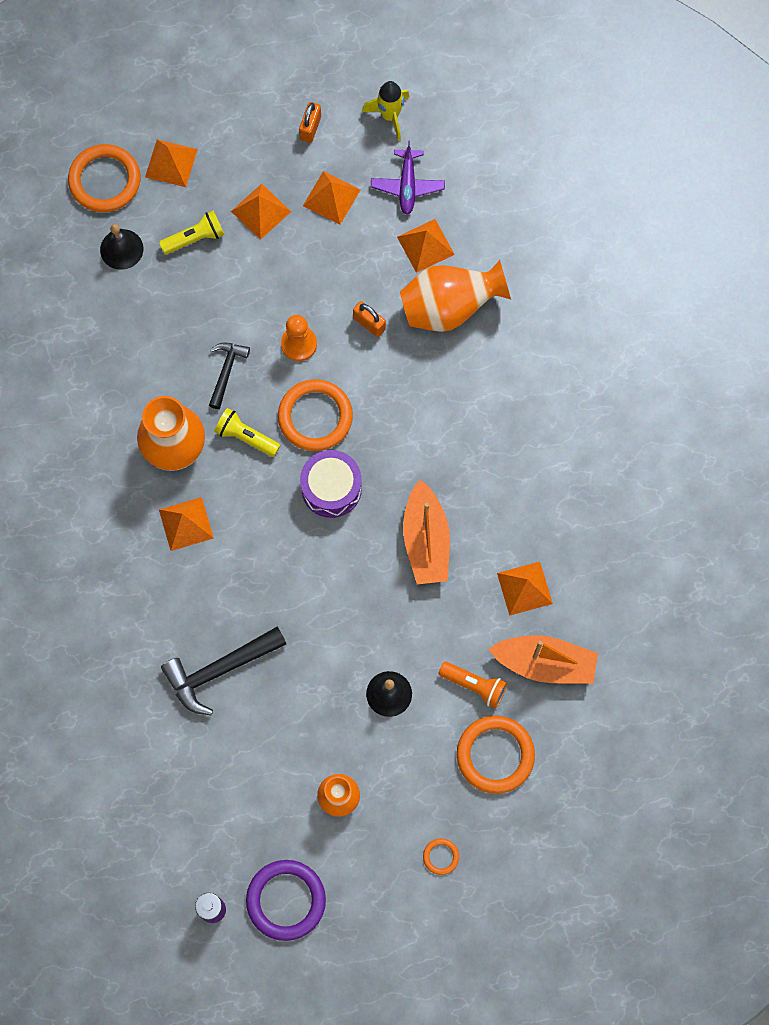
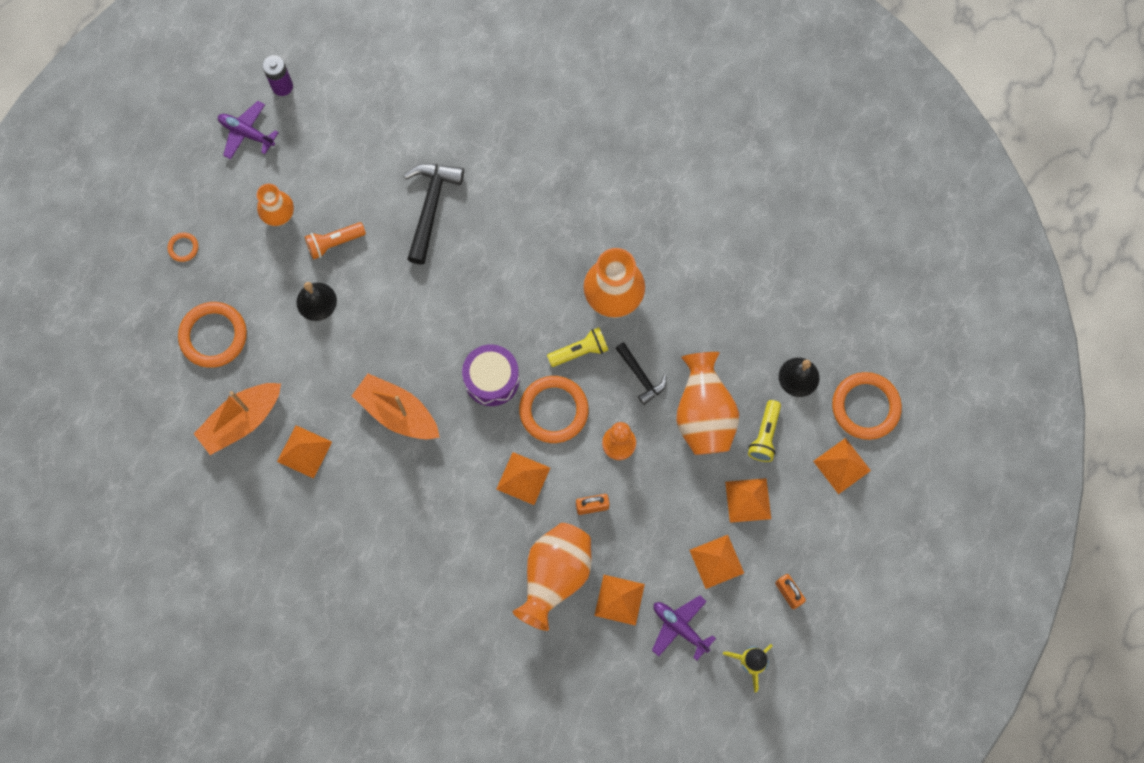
camera: 130 degrees right, 0 degrees up
(186, 523) = (551, 263): orange pyramid -> orange pyramid (523, 478)
(218, 297) = (703, 415): none -> orange vase
(286, 900) = (247, 133): purple ring -> purple plane
(474, 685) = (270, 361): orange flashlight -> orange flashlight (334, 243)

